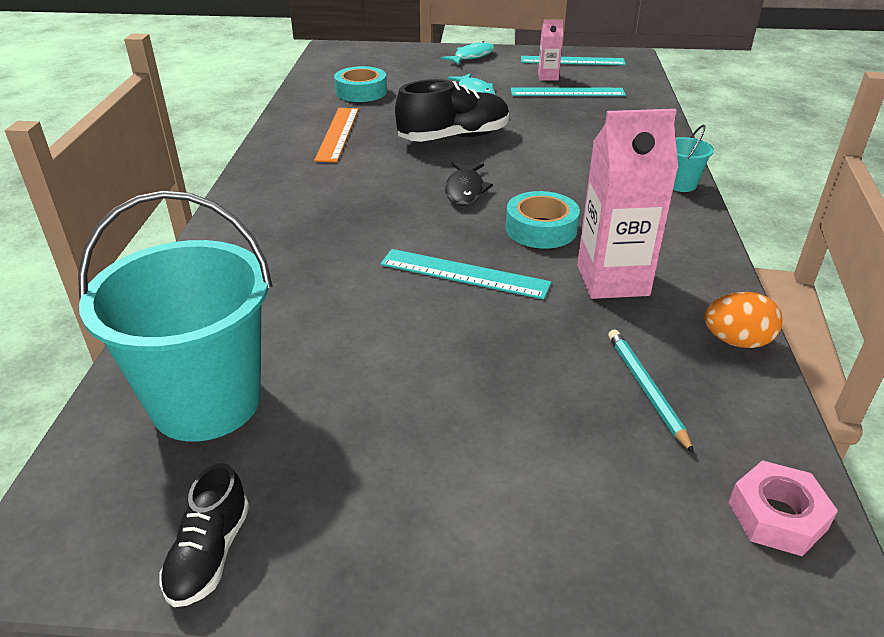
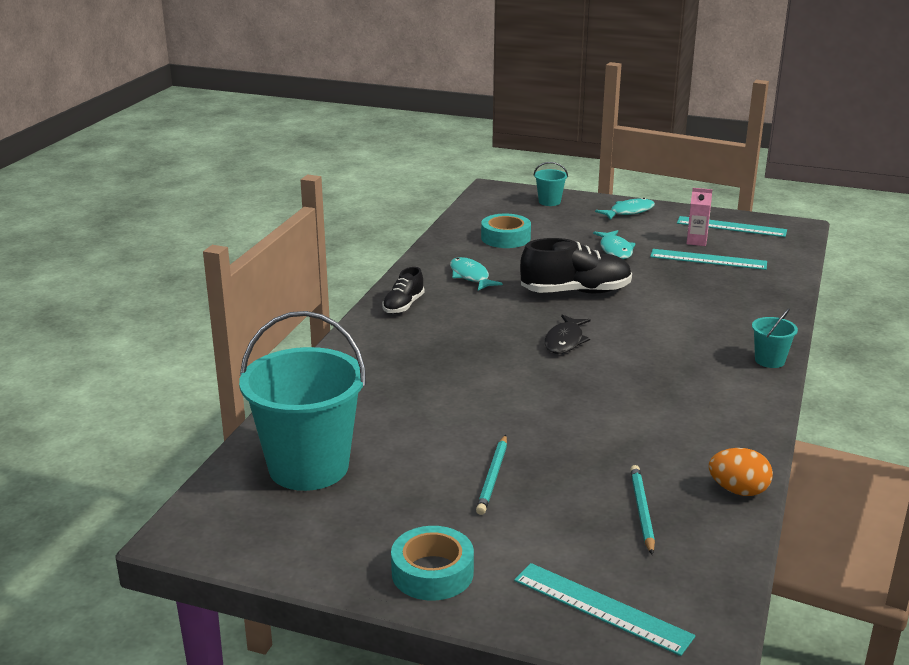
camera: 15 degrees right, 10 degrees down
(210, 554) = (291, 554): black shoe -> black shoe (403, 305)
(338, 134) = (470, 276): orange ruler -> turquoise fish
(392, 54) = (549, 202): none -> turquoise bucket
(450, 373) = (493, 477): none -> turquoise pencil
(464, 274) = (534, 408): turquoise ruler -> turquoise ruler (601, 608)
(541, 229) = (617, 382): turquoise tape -> turquoise tape (432, 572)
(612, 280) = (658, 431): pink carton -> none
(777, 516) = (694, 602): pink nut -> none

